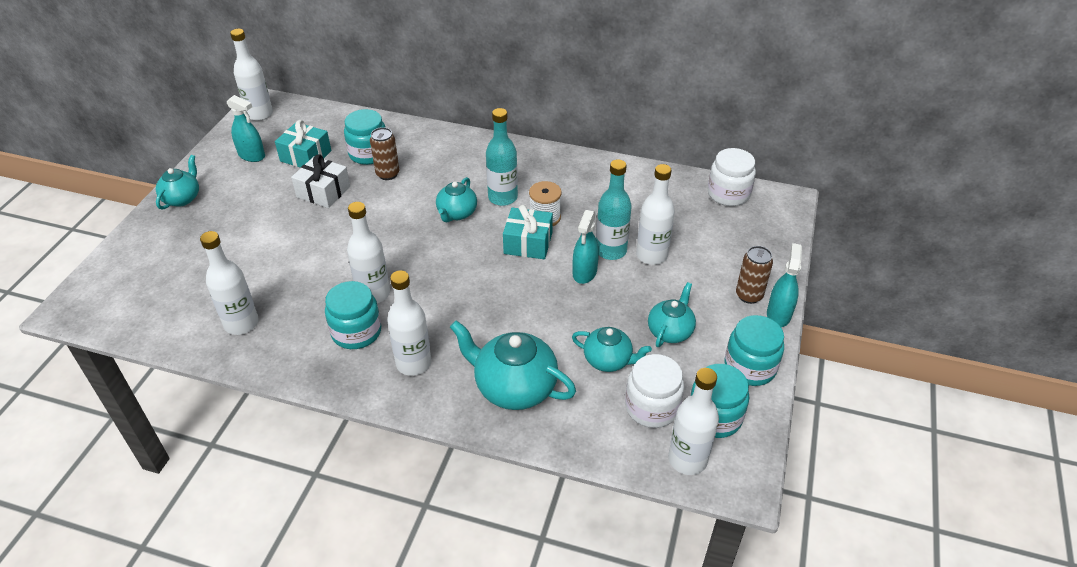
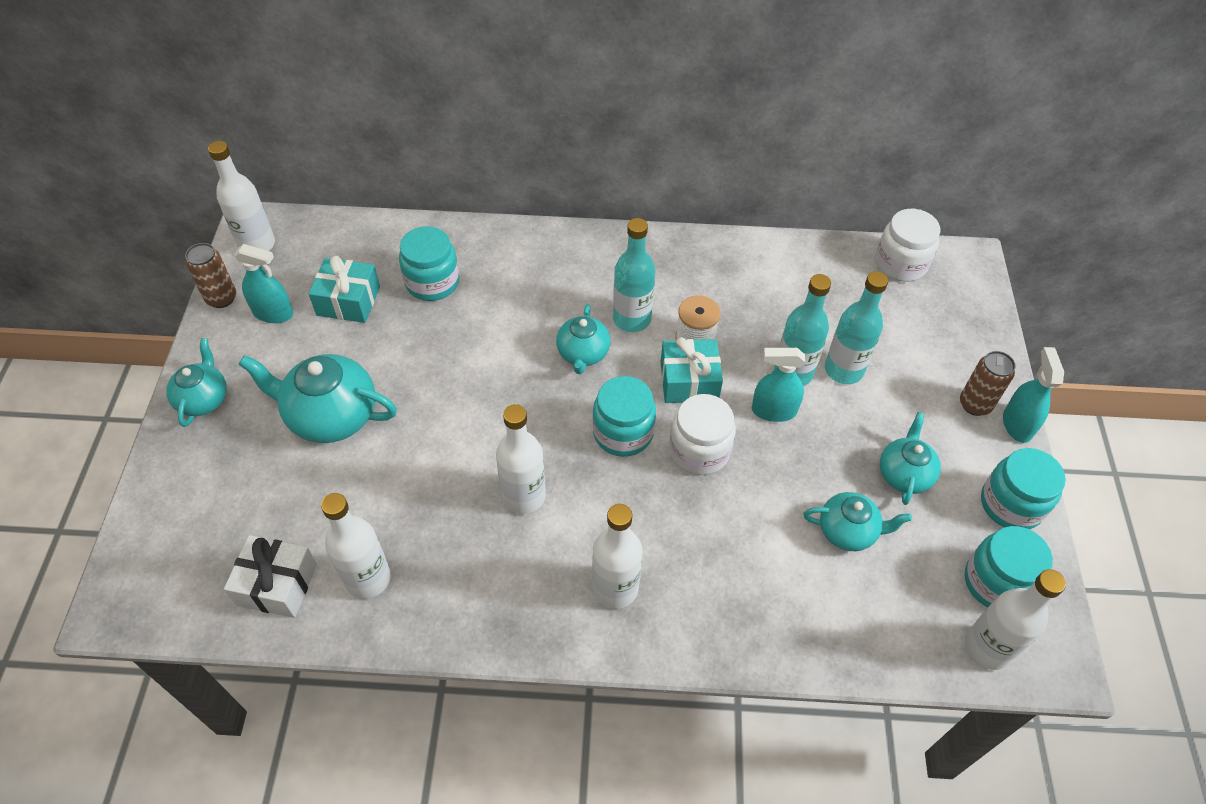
camera: 15 degrees left, 10 degrees up
(323, 192) = (395, 353): white gift -> white gift (277, 585)
(356, 332) = (524, 558): turquoise jar -> turquoise jar (623, 433)
(387, 174) = (470, 310): brown can -> brown can (221, 298)
(514, 387) = (751, 595): turquoise teapot -> turquoise teapot (331, 416)
(584, 272) = (773, 411): turquoise spray bottle -> turquoise spray bottle turned 90 degrees clockwise
(651, 255) = (843, 370): white bottle -> turquoise bottle
(652, 407) = (921, 585): white jar -> white jar (699, 451)

